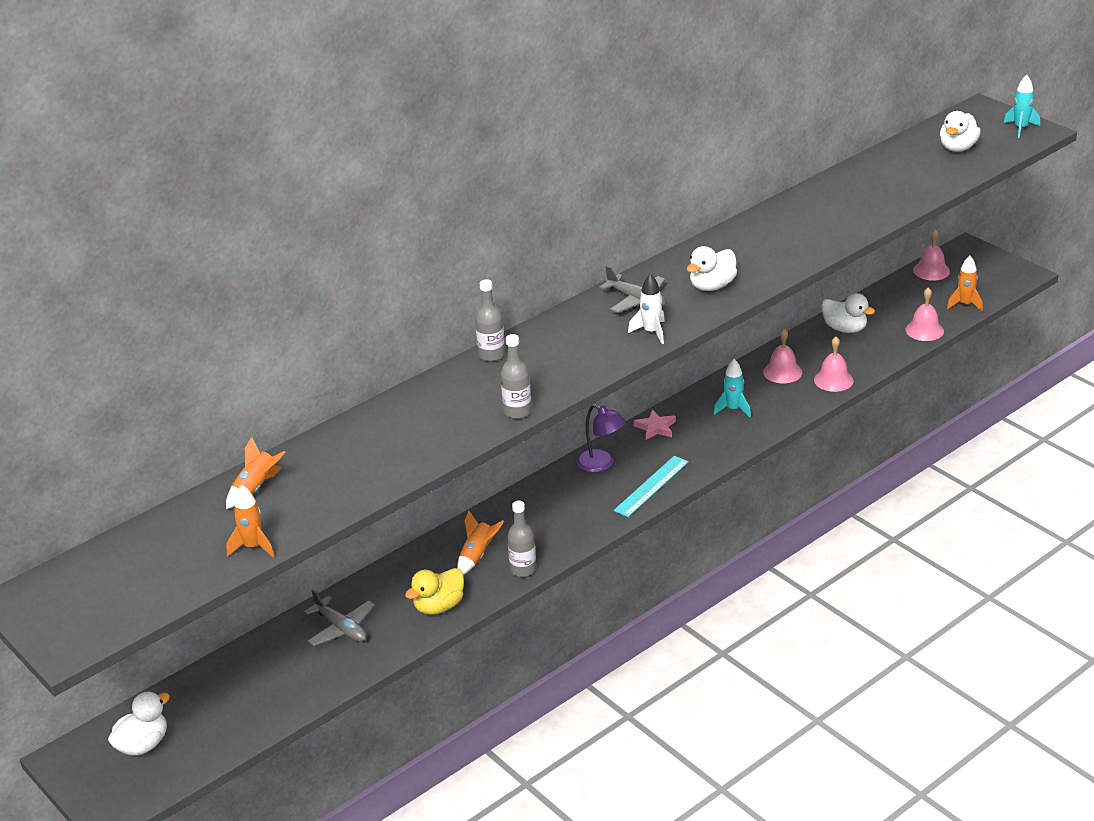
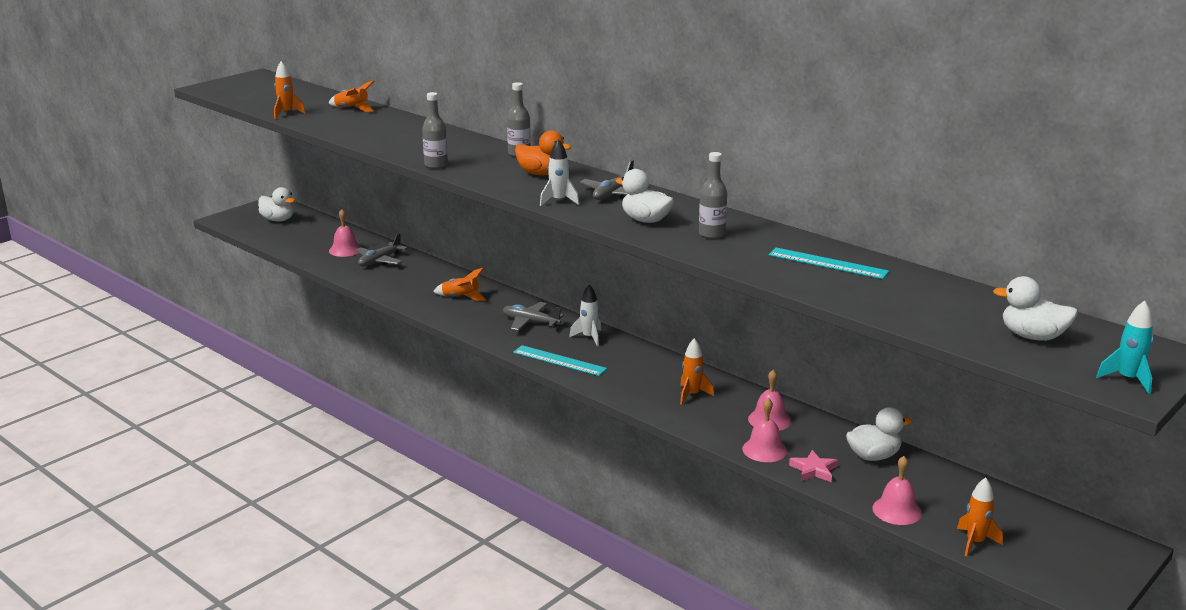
camera: 80 degrees right, 10 degrees down
(439, 606) = (400, 289): yellow duck -> none
(523, 569) = (442, 315): grey bottle -> grey bottle (711, 234)
(556, 503) = (530, 322): none -> grey plane
(564, 341) = (541, 174): none -> orange duck
(601, 464) = (589, 337): purple lamp -> white rocket
(655, 428) = (651, 358): pink star -> pink star (813, 470)
(733, 409) = (692, 395): turquoise rocket -> orange rocket
(822, 208) = (827, 263): none -> turquoise ruler
(845, 329) = (873, 456): white duck -> white duck turned 135 degrees counterclockwise
(931, 270) = (1046, 518): pink bell -> pink bell (345, 250)

